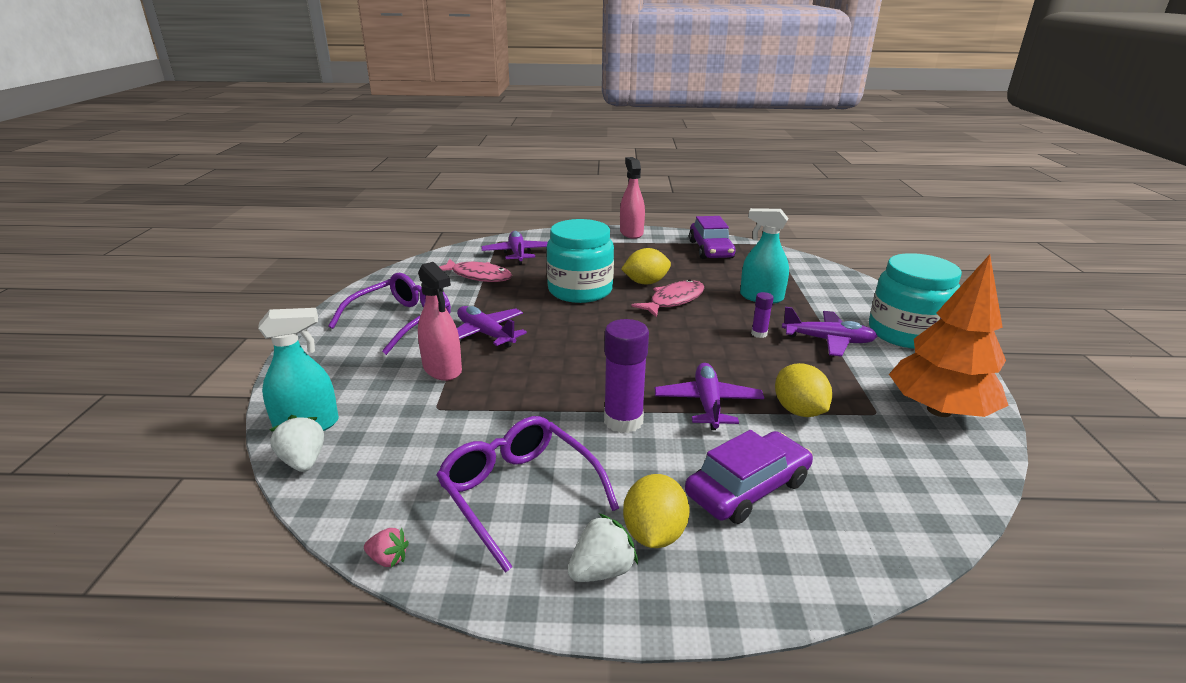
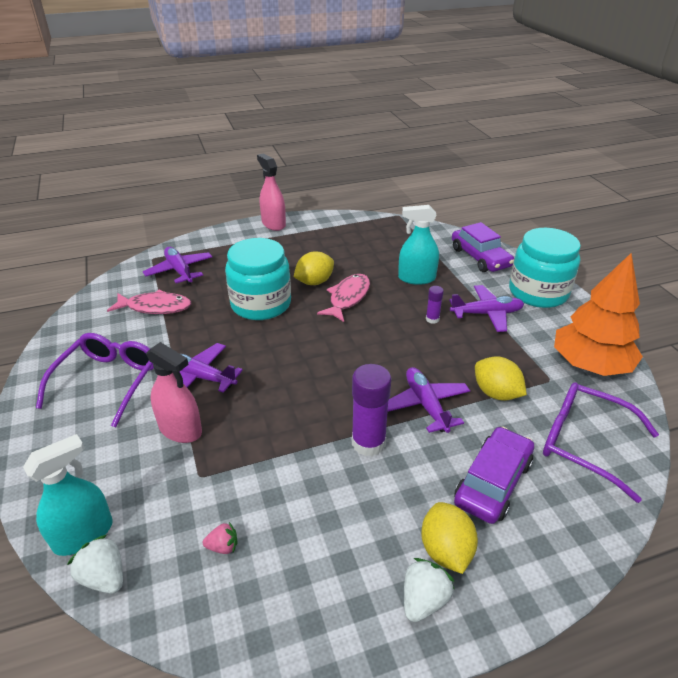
camera: 20 degrees left, 10 degrees up
(388, 559) = (245, 654): pink strawberry -> pink strawberry (223, 546)
(519, 493) = (321, 547): purple glasses -> purple glasses (584, 443)
(710, 249) = (352, 231): purple car -> purple car (480, 257)

